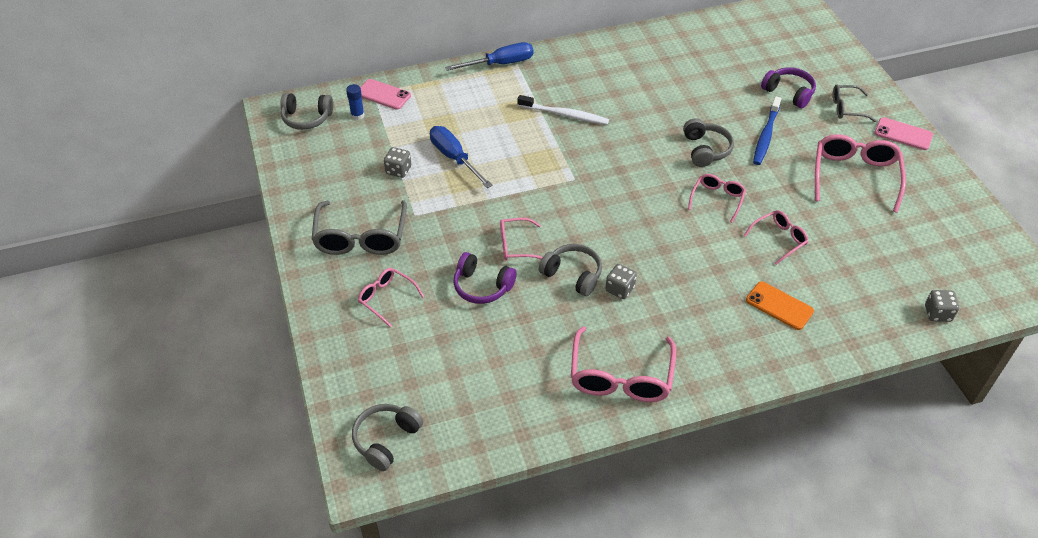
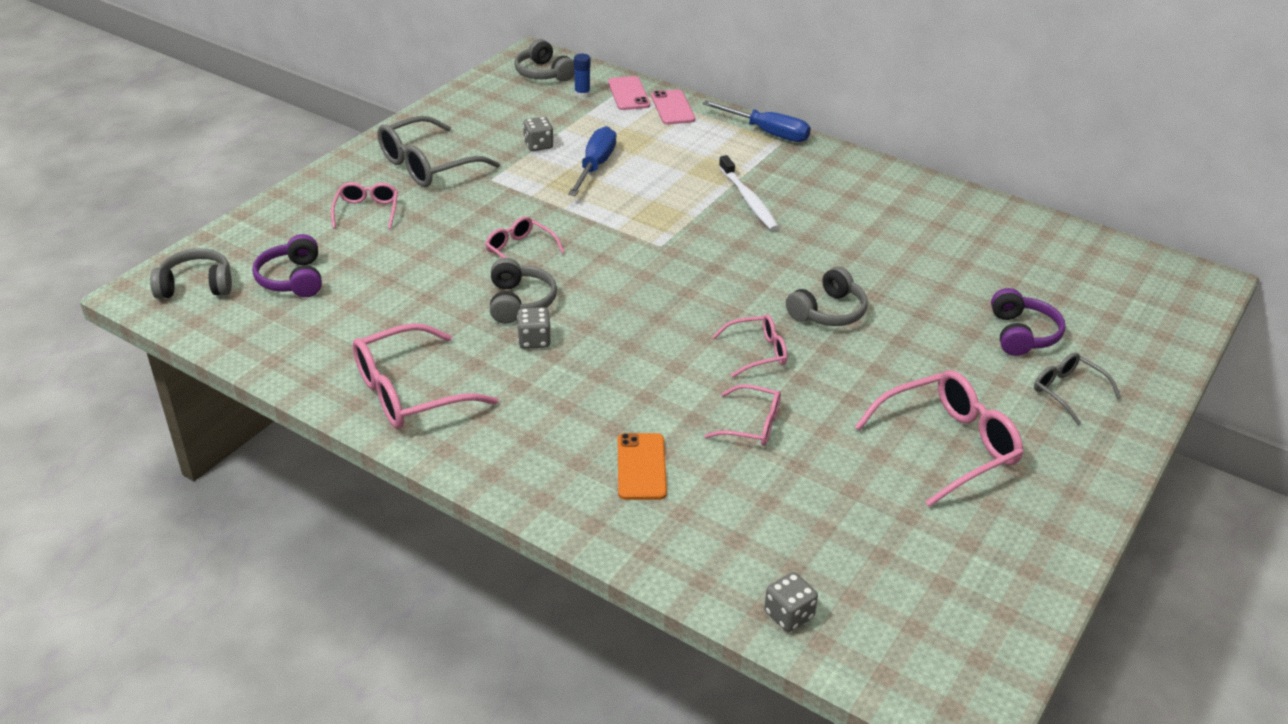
camera: 50 degrees right, 10 degrees down
(482, 286) = (441, 255): purple headphones -> purple headphones (293, 279)
(766, 136) = (916, 346): blue toothbrush -> none
(903, 134) = (1092, 459): pink phone -> pink phone (672, 108)

